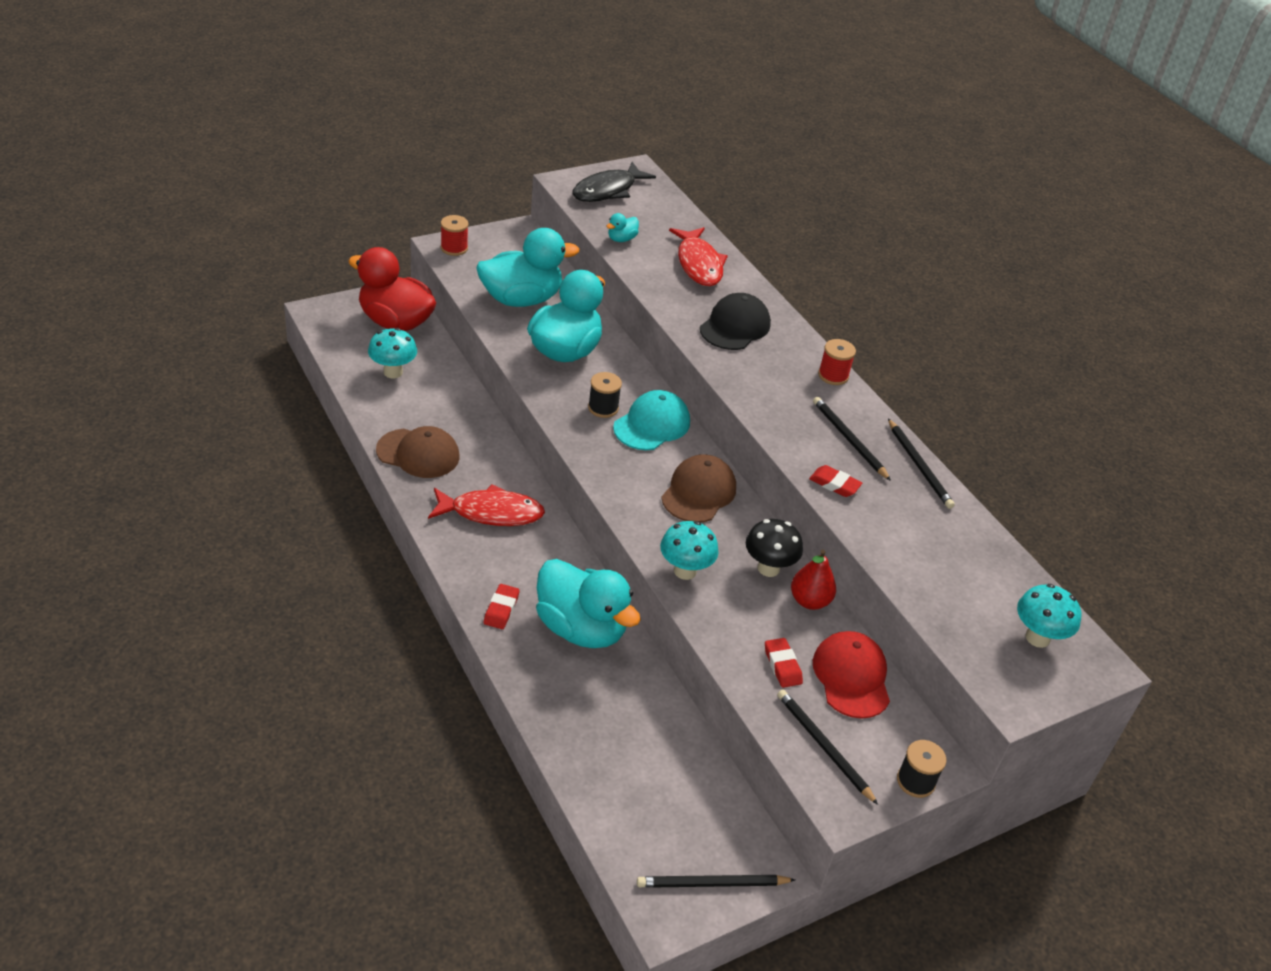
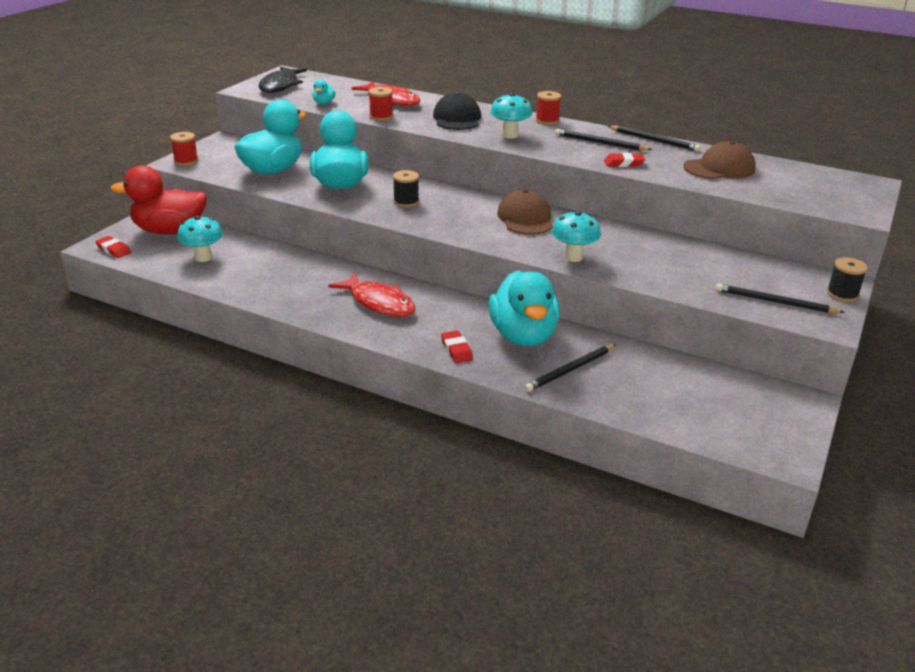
camera: 30 degrees left, 10 degrees down
(418, 453) = (282, 293): brown cap -> brown cap (719, 168)
(491, 512) = (379, 303): red fish -> red fish turned 75 degrees clockwise
(581, 628) = (523, 336): turquoise duck -> turquoise duck turned 75 degrees clockwise
(652, 425) = (449, 198): turquoise cap -> none
(657, 287) = (381, 117): none -> red spool
(712, 884) = (786, 425): black pencil -> black pencil (570, 370)
(768, 568) = (618, 236): black mushroom -> none
(782, 665) = (695, 276): red eraser -> red eraser (114, 250)
(809, 601) = (663, 241): red pear -> none
(851, 677) = (738, 264): red cap -> none
(1037, 638) = (827, 184): turquoise mushroom -> turquoise mushroom (510, 135)

